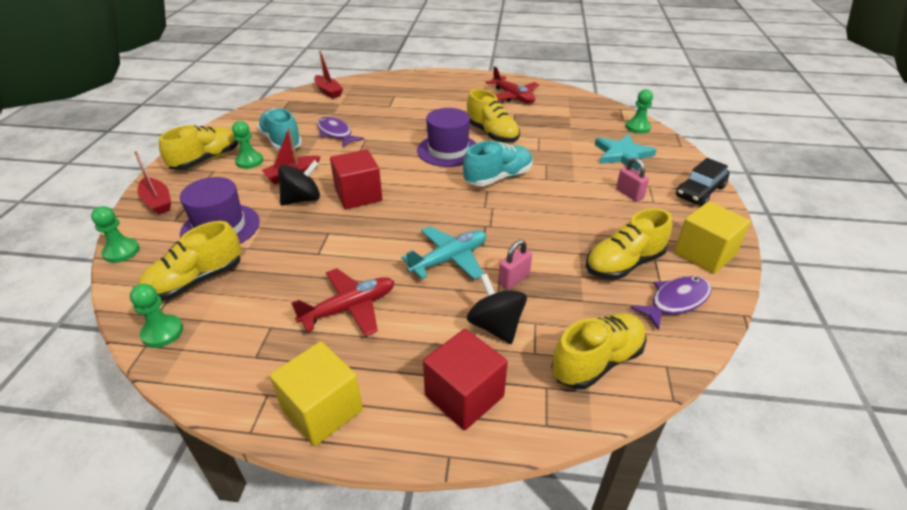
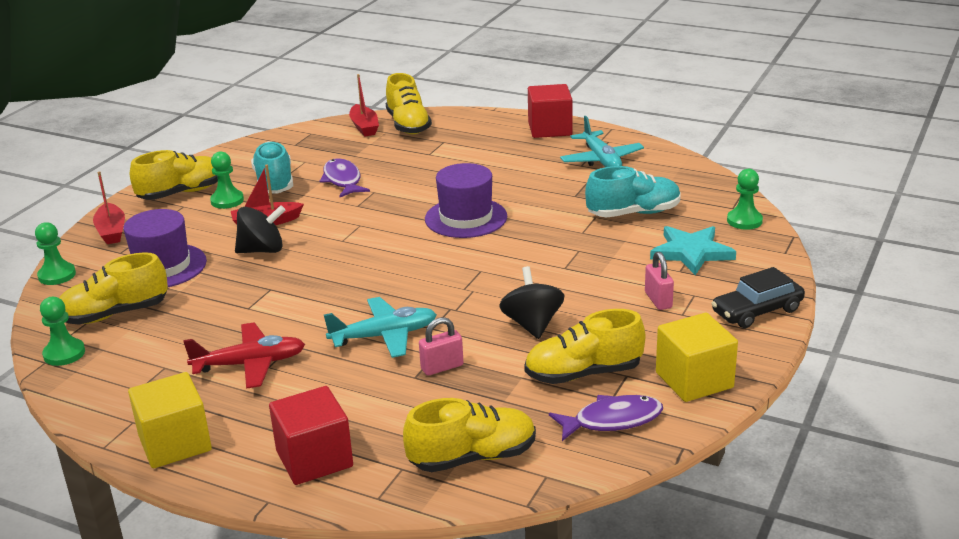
camera: 20 degrees right, 10 degrees down
(358, 195) = (326, 254): red cube -> red cube (550, 129)
(492, 134) = (536, 205): yellow shoe -> yellow shoe (408, 125)
(495, 326) = (389, 406): black spinning top -> black spinning top (532, 324)
(498, 178) = (504, 258): turquoise shoe -> turquoise shoe (633, 213)
(513, 97) = (601, 160): red plane -> turquoise plane

